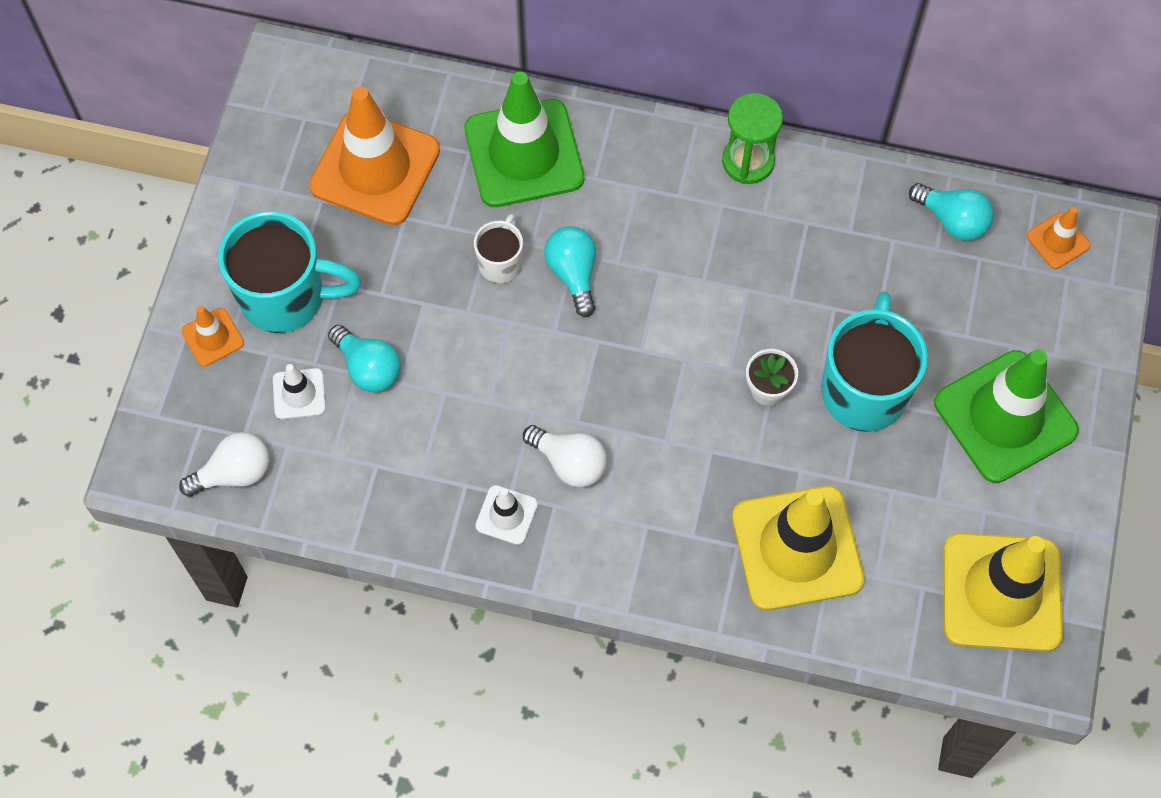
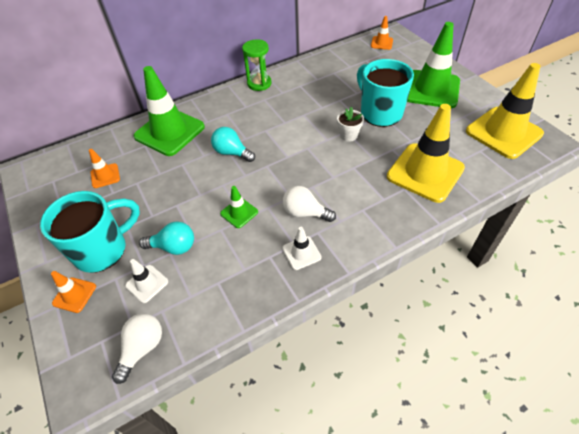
camera: 40 degrees left, 15 degrees down
(375, 168) = (105, 176): orange traffic cone -> orange traffic cone, size x0.46
(489, 387) = (239, 213): none -> green traffic cone
(501, 263) = (197, 169): white mug -> none
(569, 463) = (305, 213): white light bulb -> white light bulb turned 150 degrees counterclockwise
(952, 220) = (345, 57): turquoise light bulb -> none

